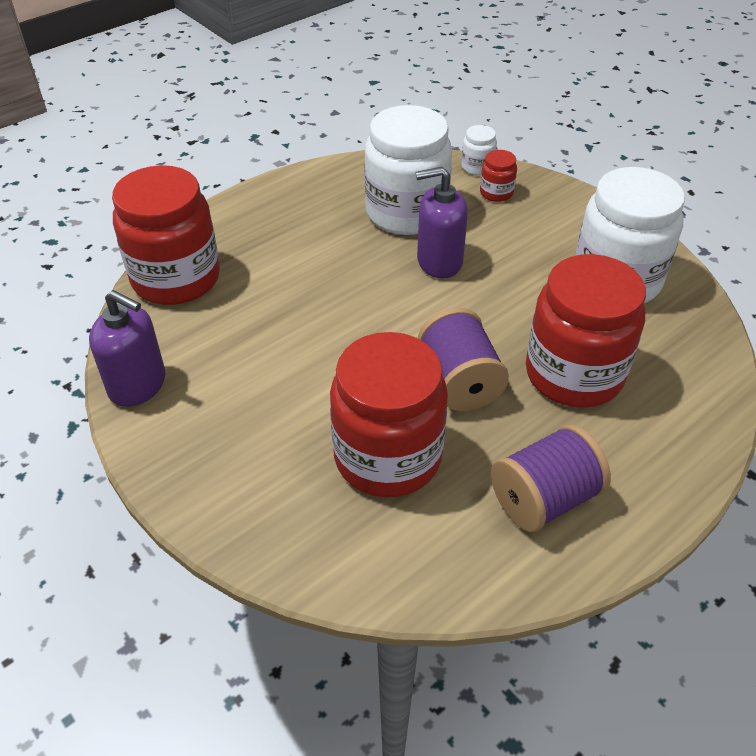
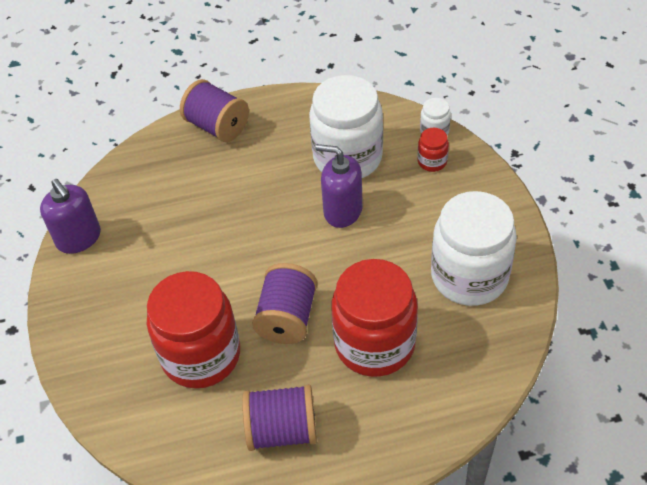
camera: 30 degrees right, 5 degrees up
(176, 278) = (149, 161): red jar -> none
(236, 223) = (217, 126): none -> purple spool

